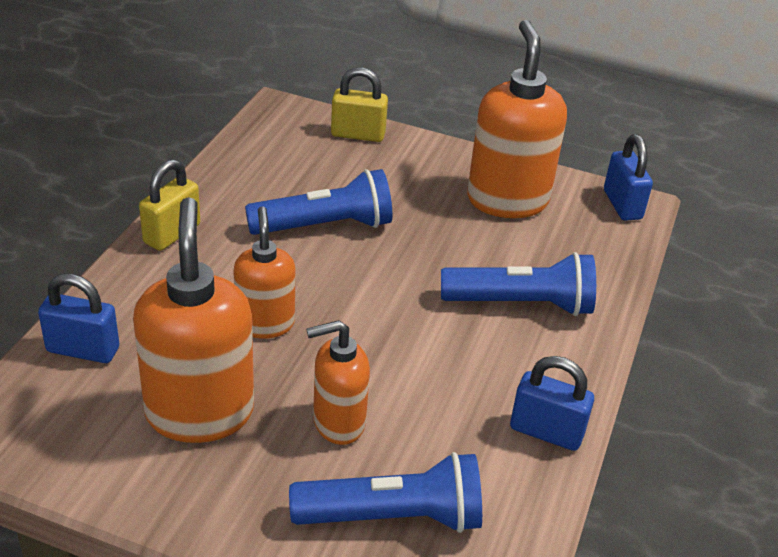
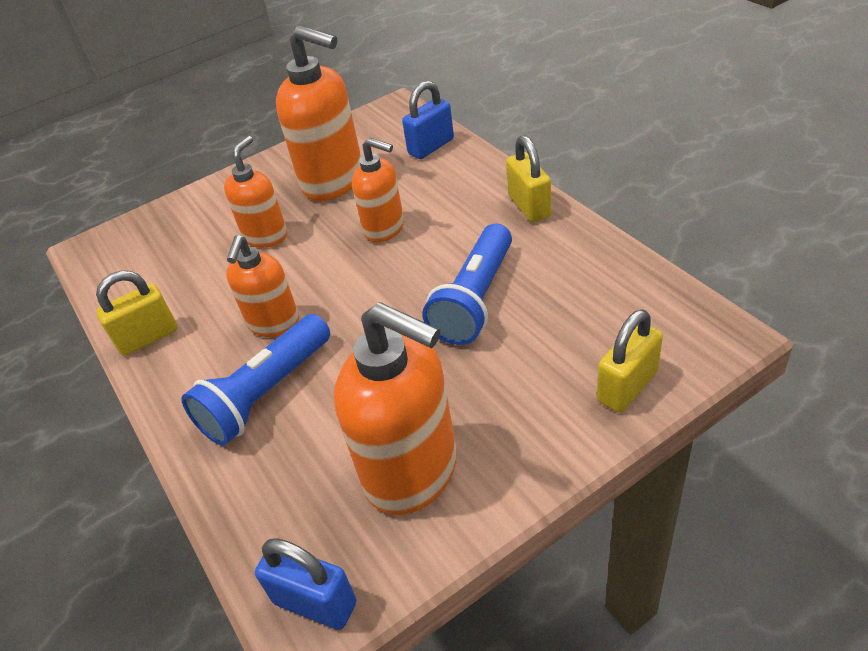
camera: 135 degrees right, 5 degrees up
(393, 517) = (181, 236): blue flashlight -> none
(450, 341) = (274, 323): none -> orange soap dispenser
(546, 431) = (148, 337): blue padlock -> yellow padlock

